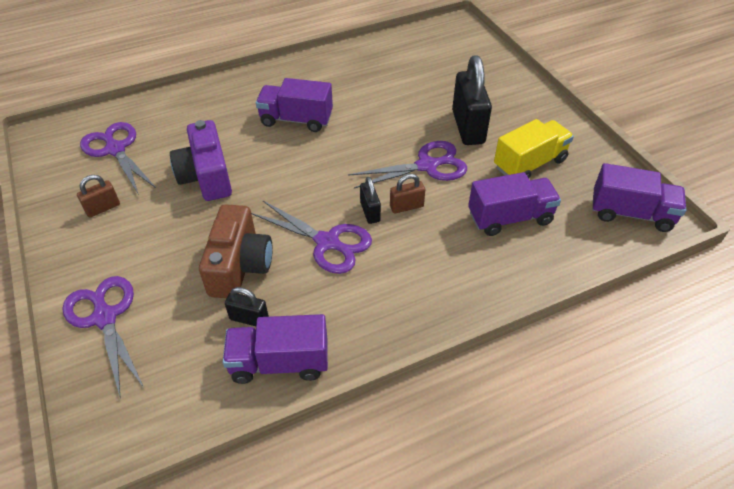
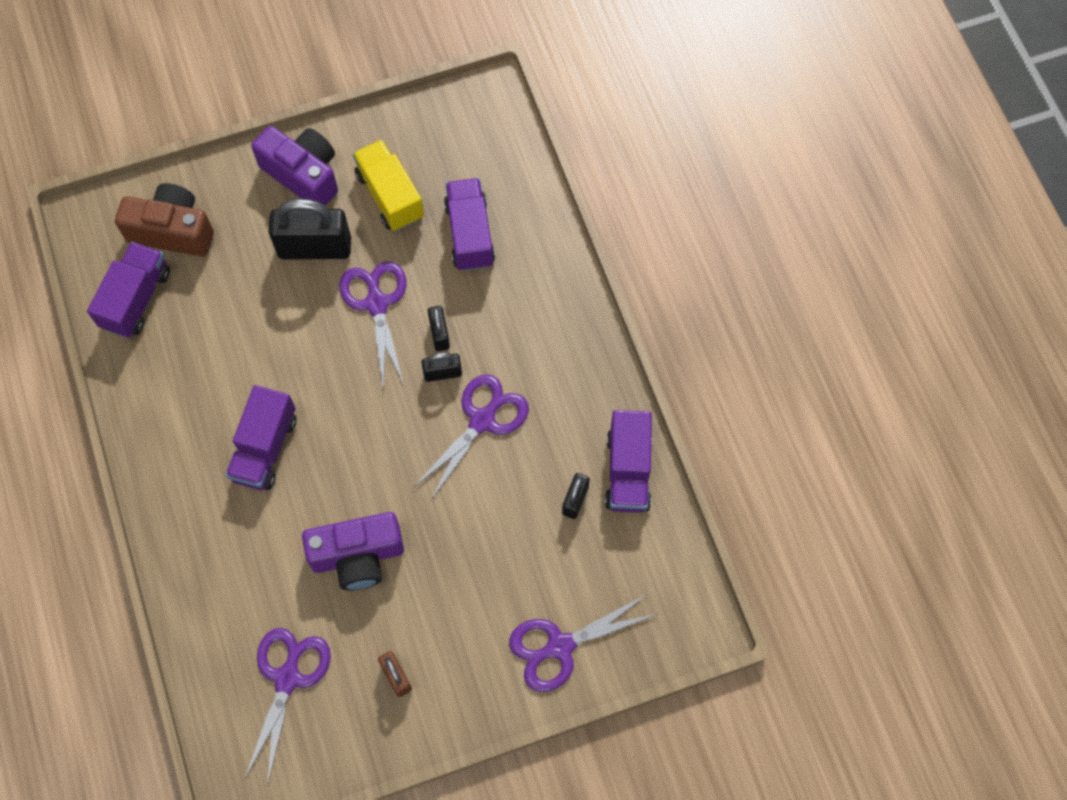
camera: 85 degrees left, 20 degrees up
(115, 149) = (287, 678): purple scissors -> purple scissors turned 135 degrees clockwise
(240, 266) = (505, 511): brown camera -> brown camera (172, 231)
(406, 206) = (439, 334): brown padlock -> black padlock
(530, 114) = (303, 174): none -> purple camera
(631, 213) = (478, 120): purple truck -> purple truck (136, 299)

